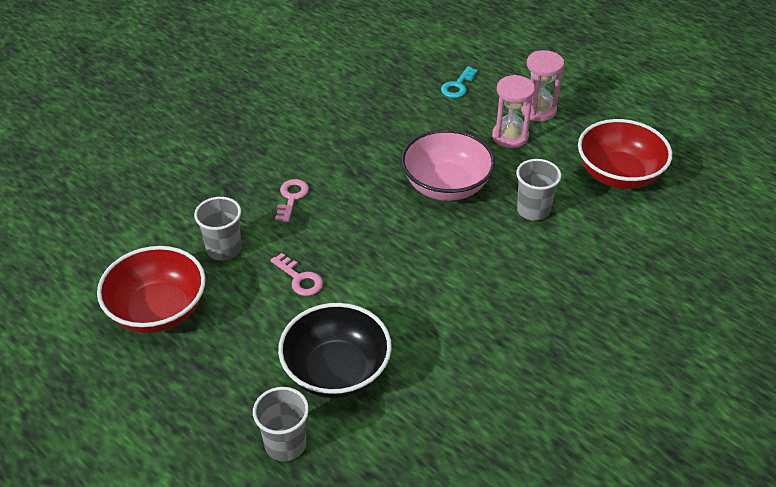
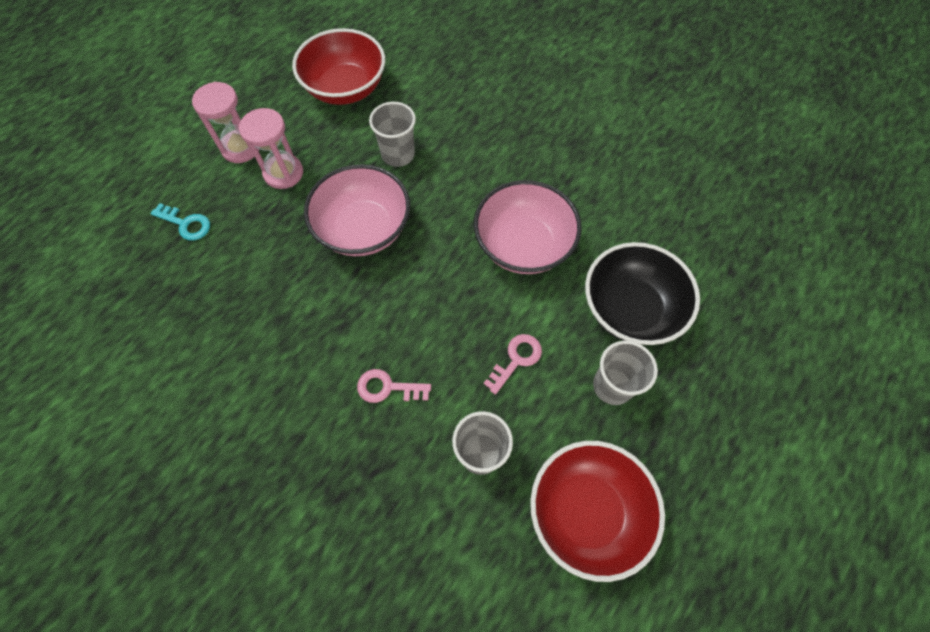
camera: 95 degrees left, 20 degrees up
(285, 444) = (722, 343): grey cup -> grey cup (612, 386)
(419, 295) = (523, 245): none -> pink bowl

